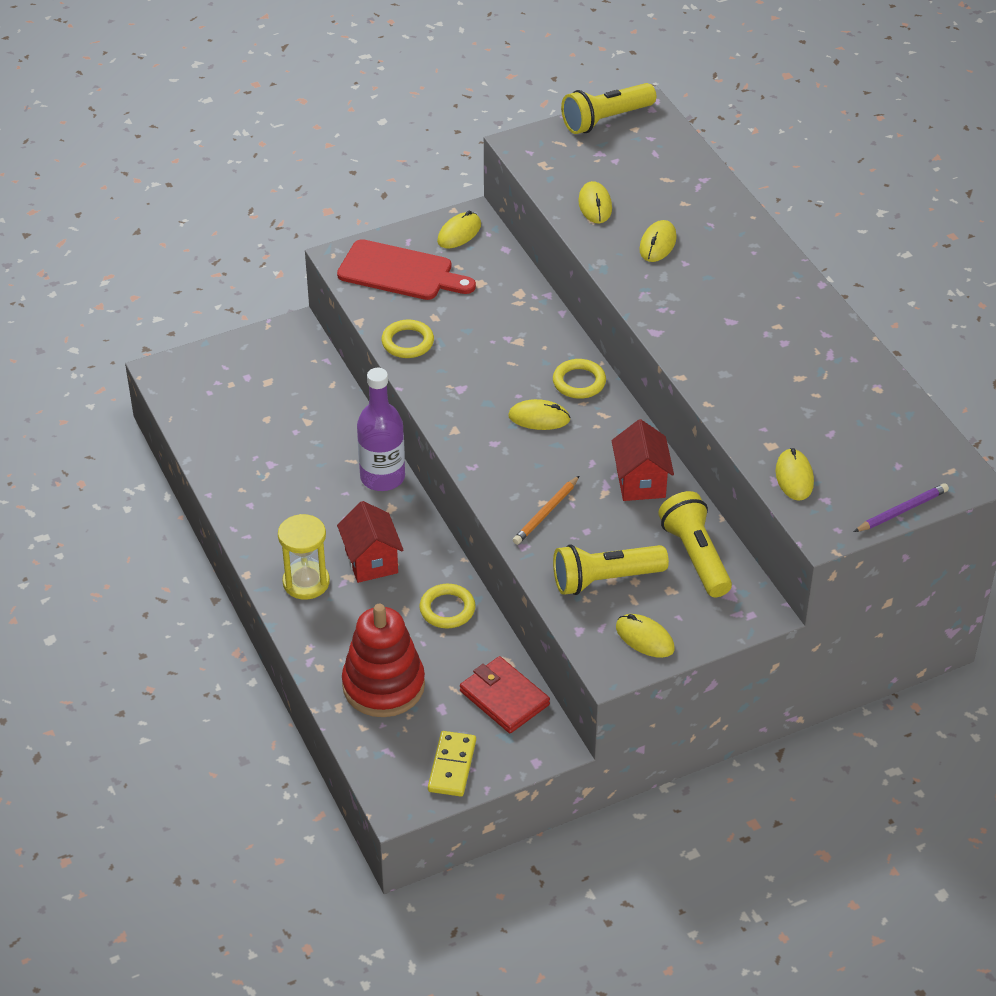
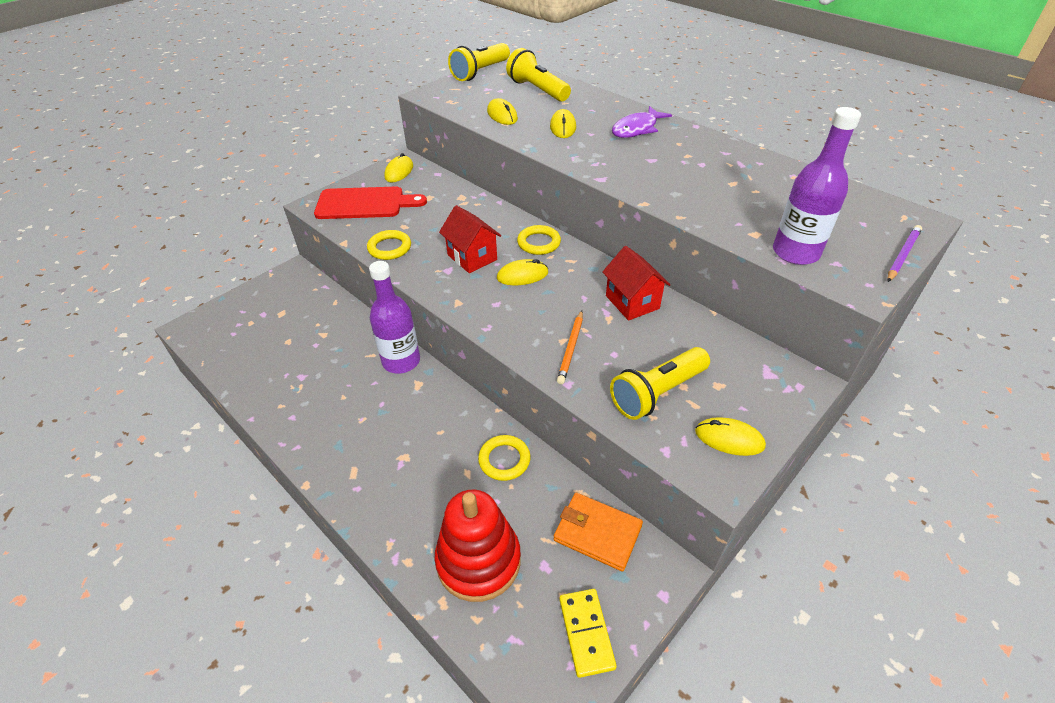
camera: 20 degrees left, 0 degrees up
(306, 582) = (365, 475): yellow hourglass -> none
(371, 561) = (419, 436): red house -> red house (472, 257)
(504, 698) = (597, 533): red wallet -> orange wallet
(695, 556) = (717, 349): yellow flashlight -> yellow flashlight (537, 90)
(745, 270) = (637, 129): none -> purple fish
(794, 477) = (795, 252): yellow mouse -> purple bottle

